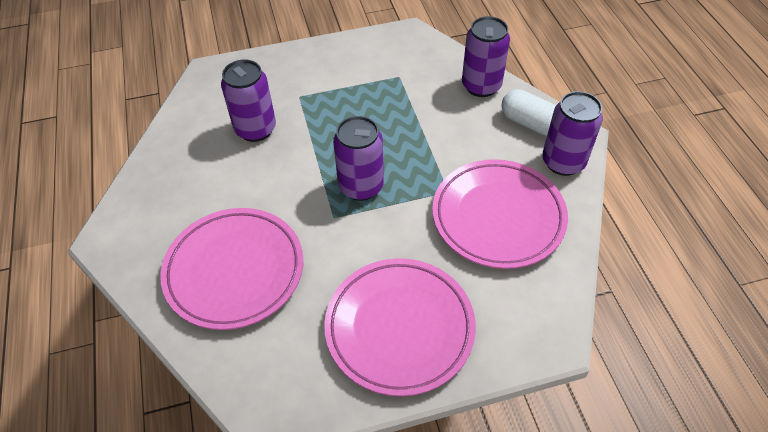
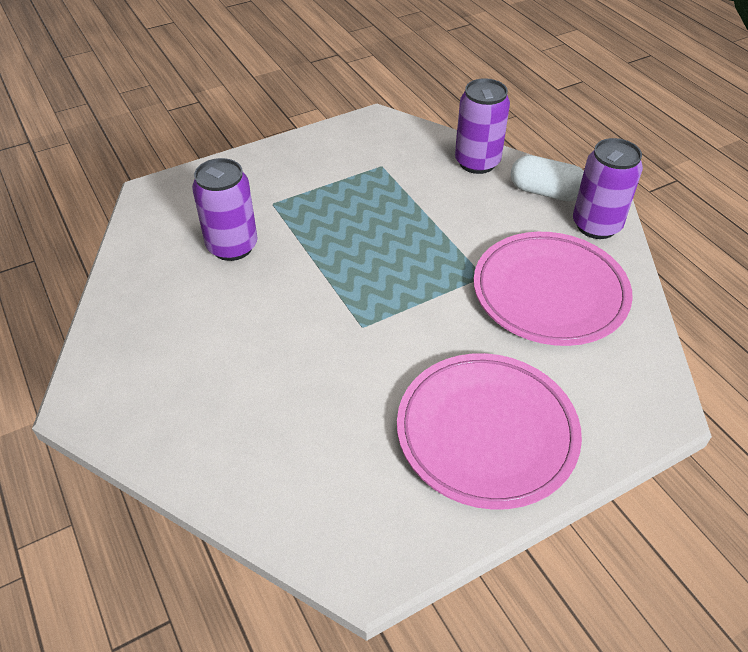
camera: 15 degrees left, 5 degrees down
(234, 271) = (263, 409): pink plate -> none
(361, 186) = (382, 288): purple can -> none

